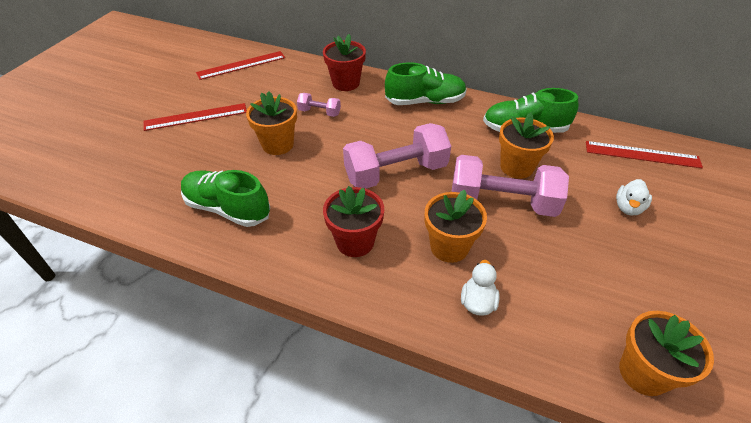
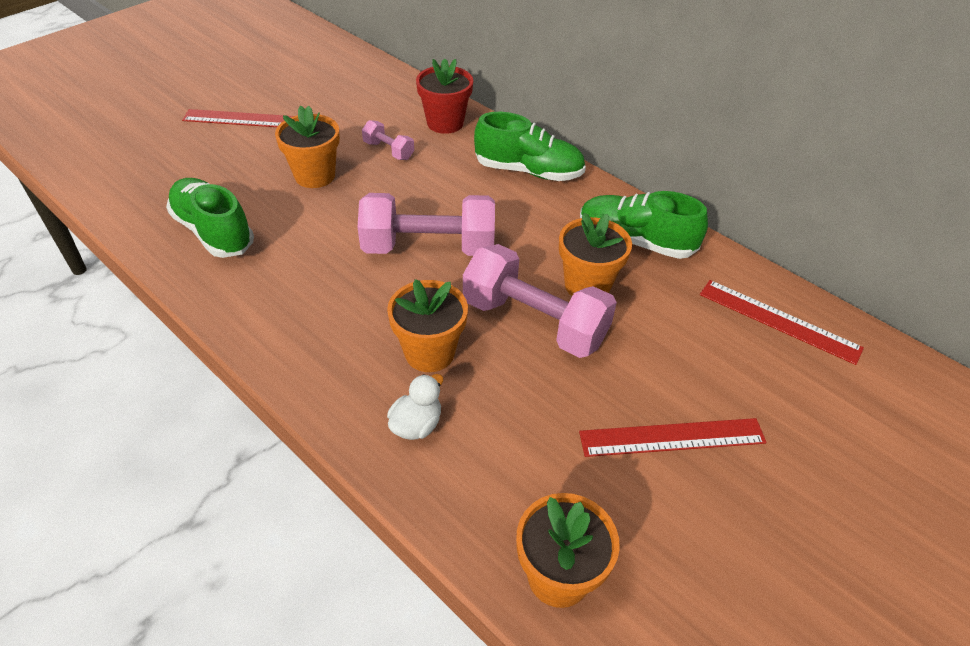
camera: 20 degrees right, 0 degrees up
(241, 65) = (336, 71): red ruler -> red ruler (672, 437)
(355, 242) = (325, 311): red flower pot -> none
(628, 208) = (700, 381): white duck -> none

